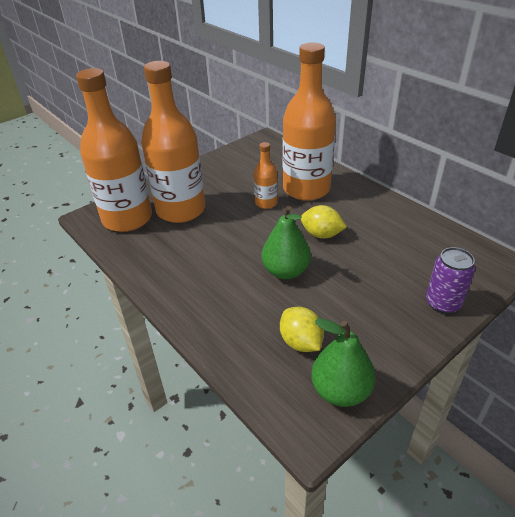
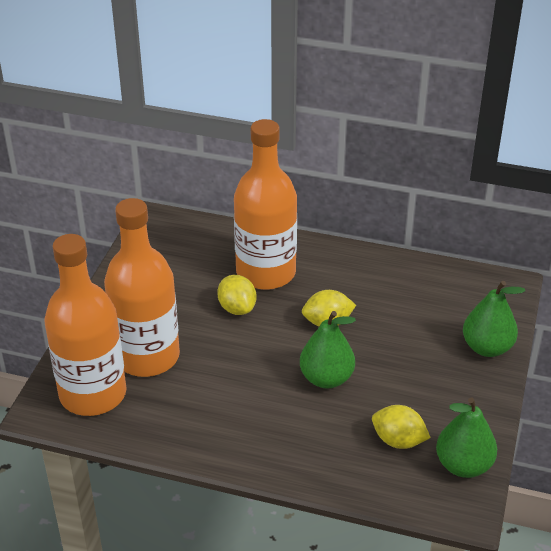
camera: 35 degrees left, 0 degrees up
(266, 203) = (237, 308): orange bottle -> yellow lemon
(442, 303) = (487, 347): purple can -> green pear

